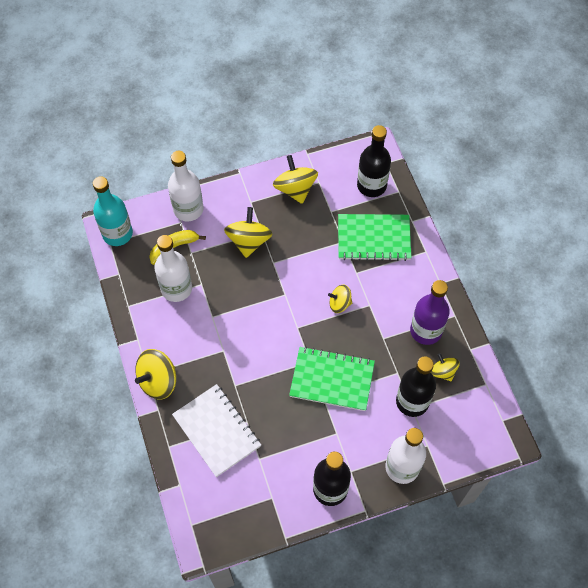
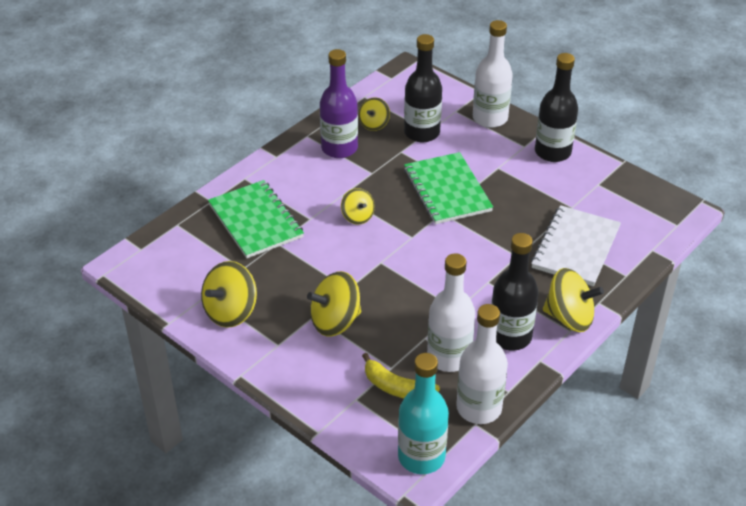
camera: 120 degrees left, 20 degrees down
(188, 209) = (331, 400): white bottle -> white bottle (479, 408)
(371, 185) = (182, 248): black bottle -> black bottle (510, 336)

